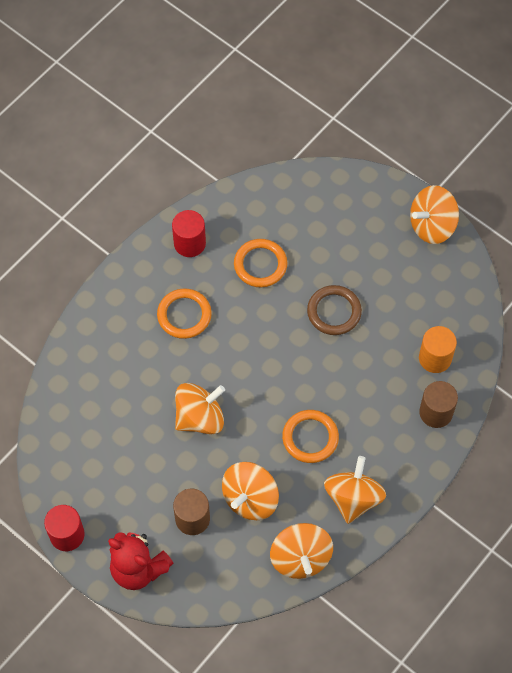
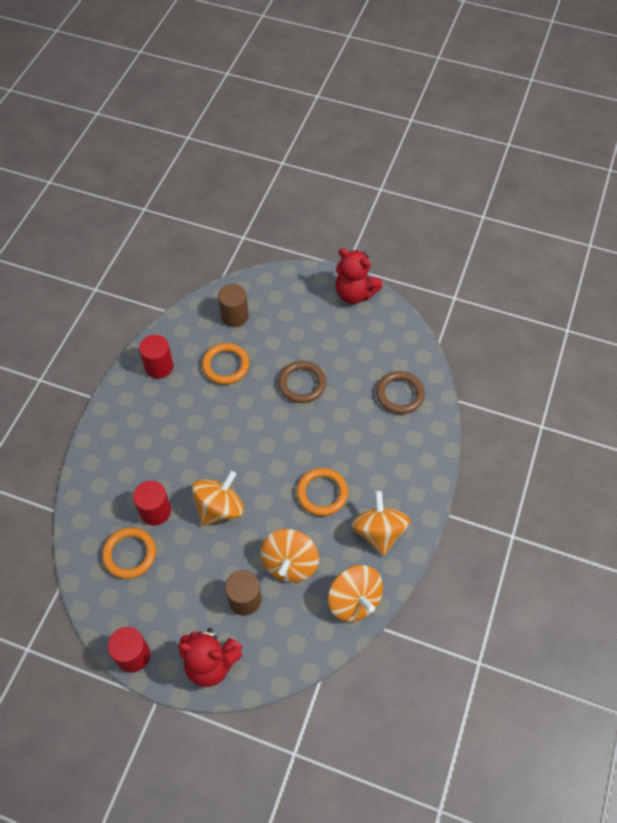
camera: 20 degrees left, 5 degrees down
(134, 399) = (155, 511): none -> red cylinder
(184, 315) = (175, 426): orange ring -> orange ring (129, 554)
(432, 226) = (354, 293): orange spinning top -> red teddy bear
(435, 358) = (399, 394): orange cylinder -> brown ring
(436, 412) = (418, 437): brown cylinder -> brown cylinder (234, 316)

